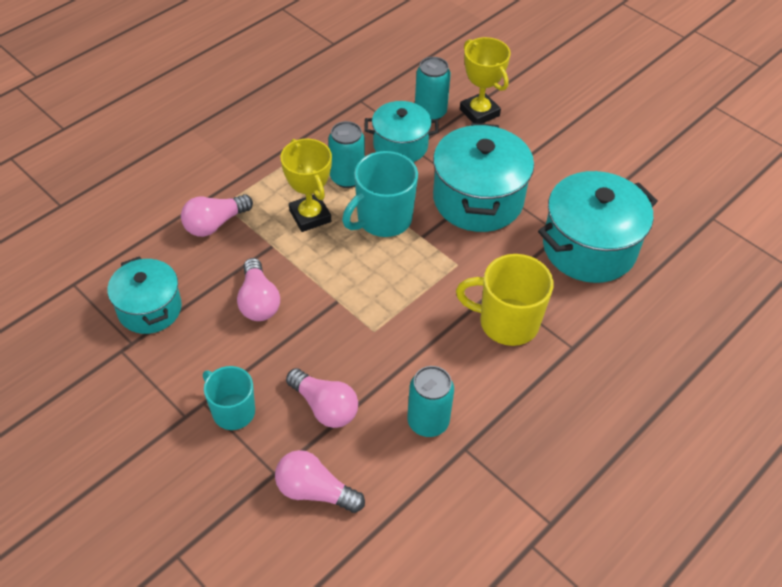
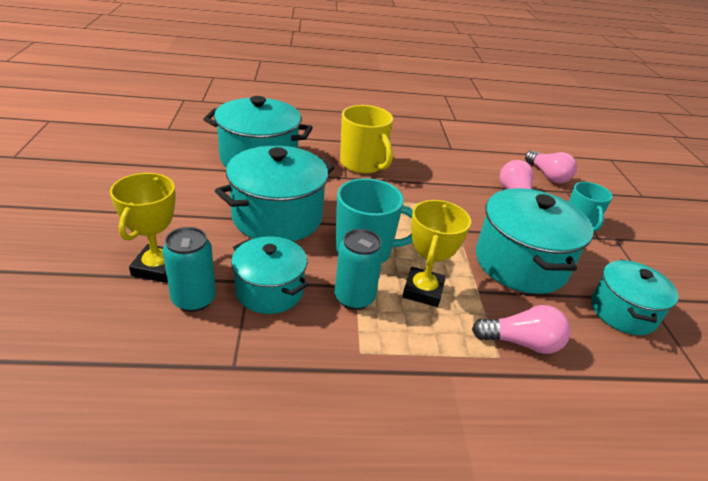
camera: 140 degrees left, 15 degrees down
(258, 301) = (520, 263): pink light bulb -> turquoise pot
(428, 422) = (459, 162): turquoise can -> none

